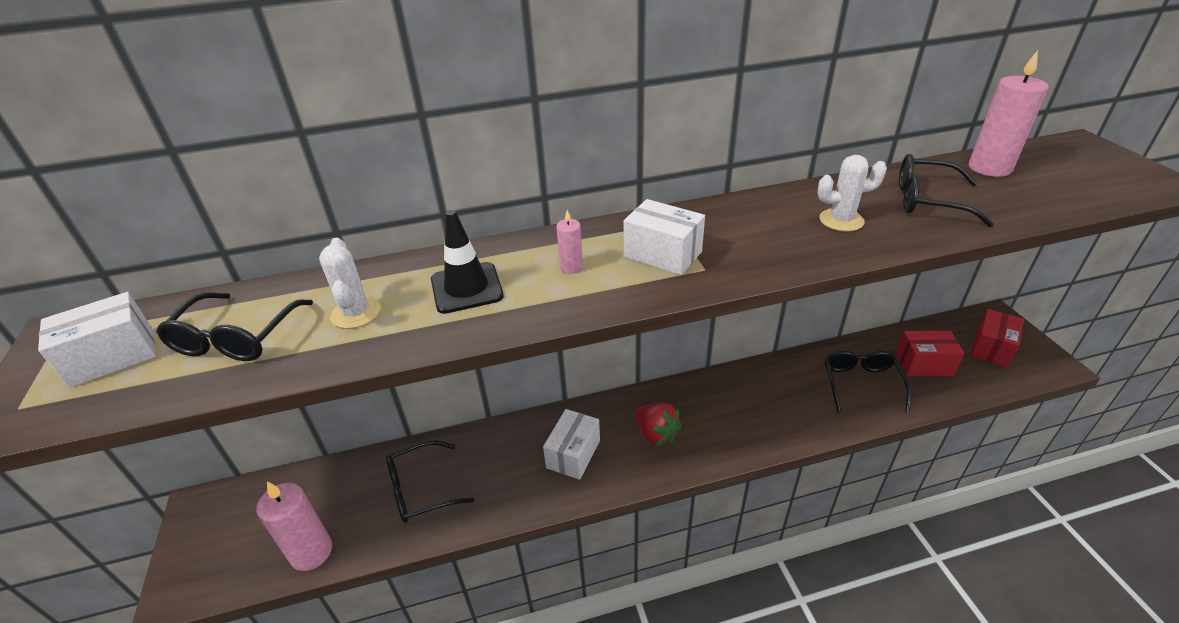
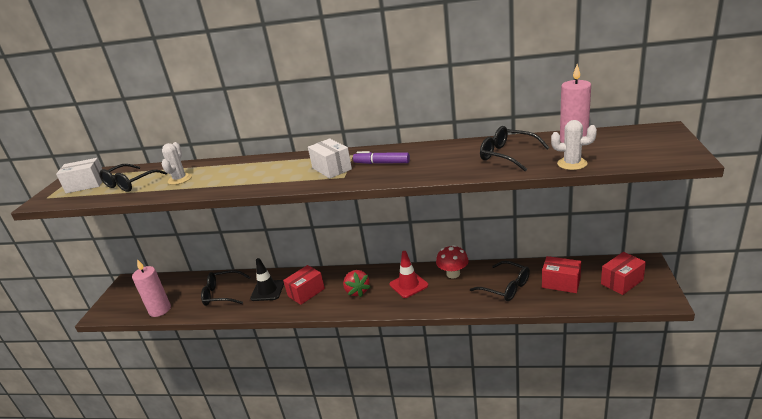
camera: 25 degrees right, 10 degrees down
(466, 288) = (231, 174): black traffic cone -> black traffic cone (267, 291)
(571, 267) = (284, 170): pink candle -> none
(573, 454) = (306, 292): white box -> red box
(726, 407) = (408, 285): none -> red traffic cone
(742, 234) = (382, 163): none -> purple marker
(776, 376) = (453, 274): none -> red mushroom
(841, 220) = (443, 161): white cactus -> white cactus (572, 164)
(861, 384) = (505, 287): black glasses -> black glasses turned 105 degrees clockwise

